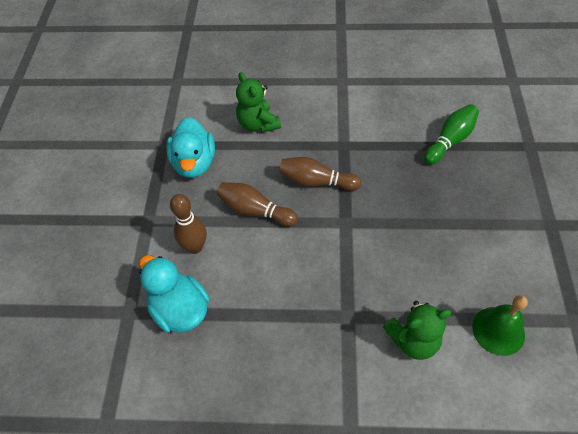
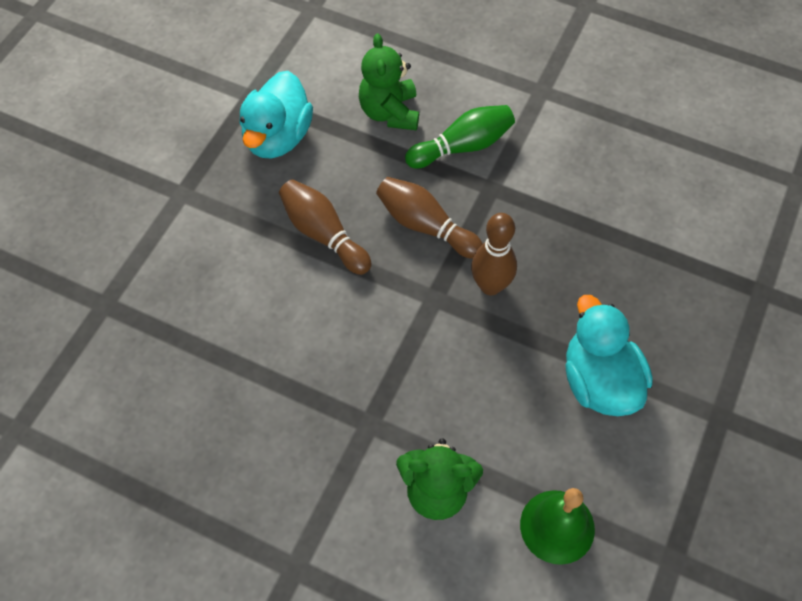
camera: 20 degrees right, 5 degrees up
(180, 309) = (166, 327): turquoise duck -> turquoise duck (599, 381)
(195, 247) = (223, 253): brown bowling pin -> brown bowling pin (490, 286)
(450, 140) = (647, 238): green bowling pin -> green bowling pin (462, 146)

